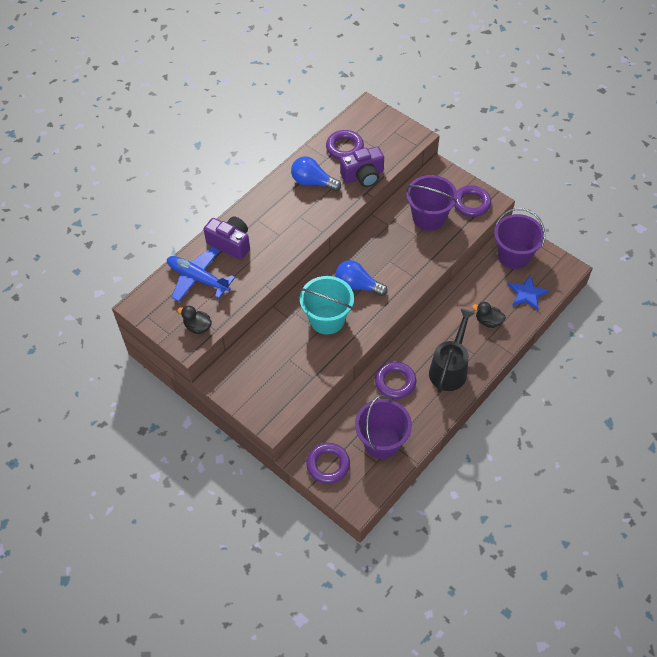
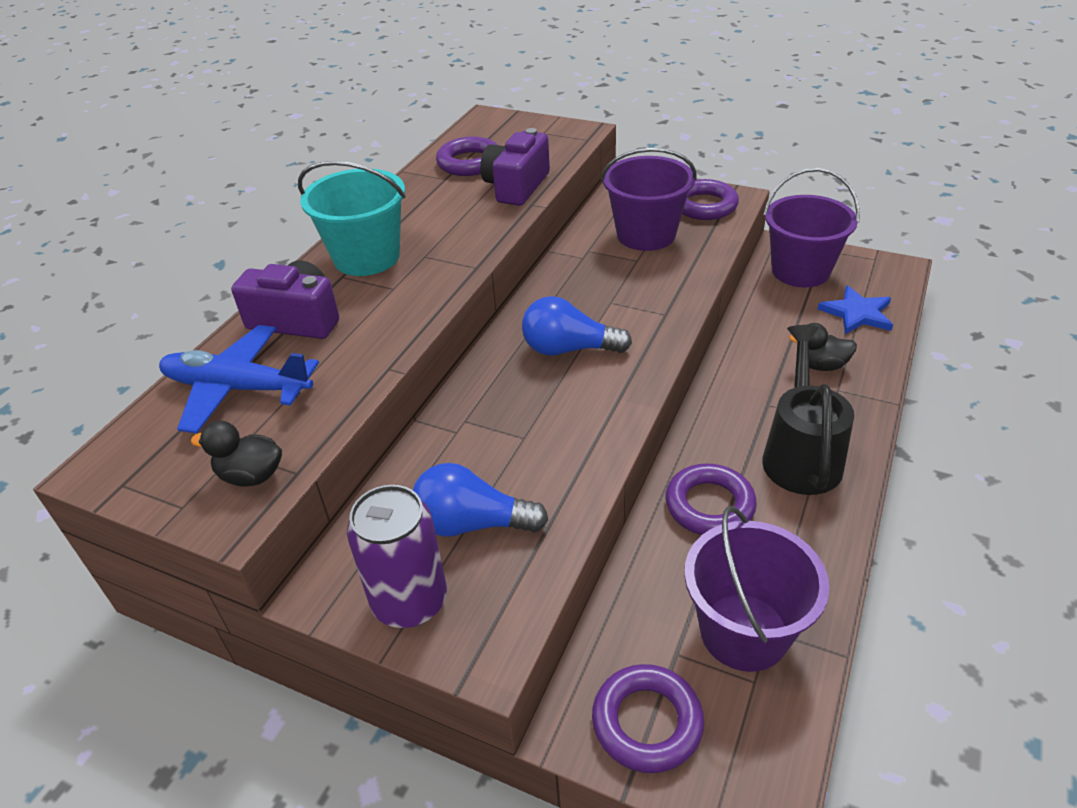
camera: 15 degrees left, 15 degrees down
(249, 394) = (410, 601): none -> purple can
(312, 182) = (430, 210): blue light bulb -> blue light bulb (472, 523)
(327, 319) = (533, 414): turquoise bucket -> turquoise bucket (367, 257)
(363, 176) = (516, 186): purple camera -> purple camera turned 150 degrees clockwise

